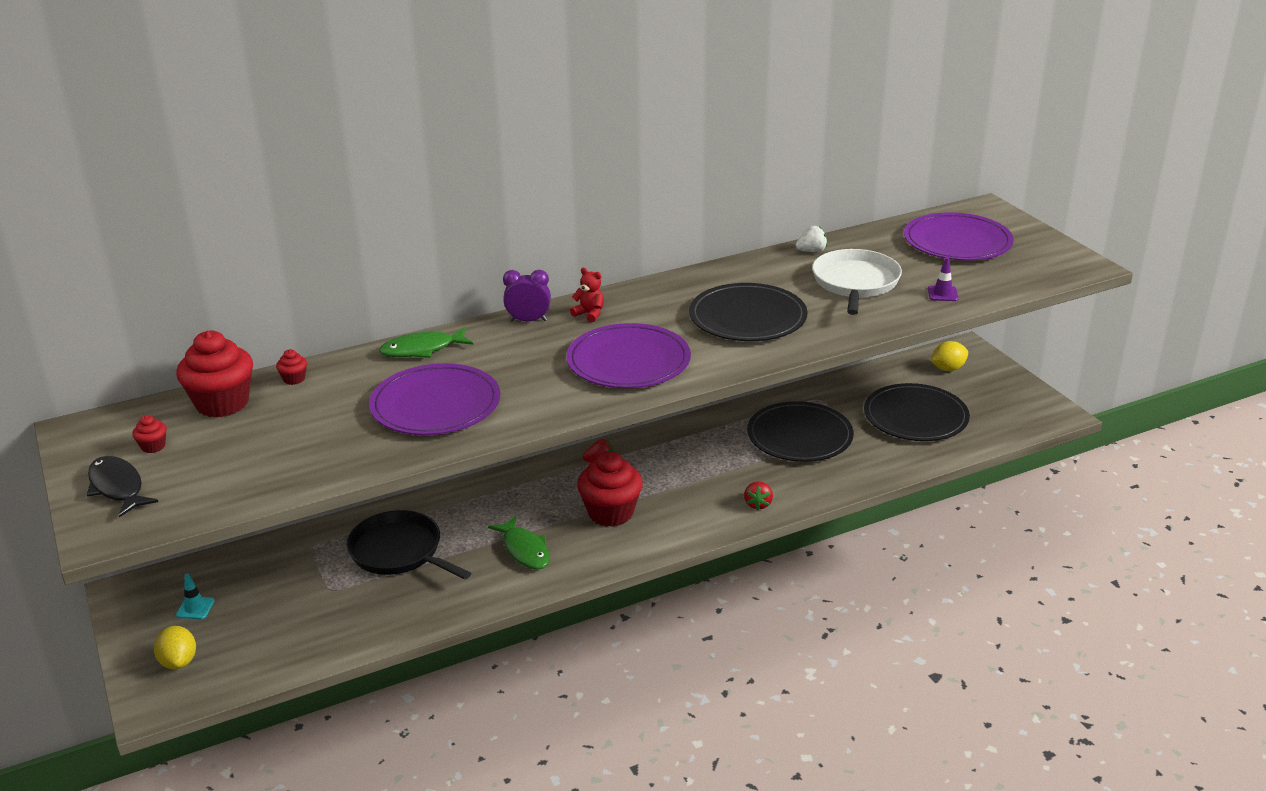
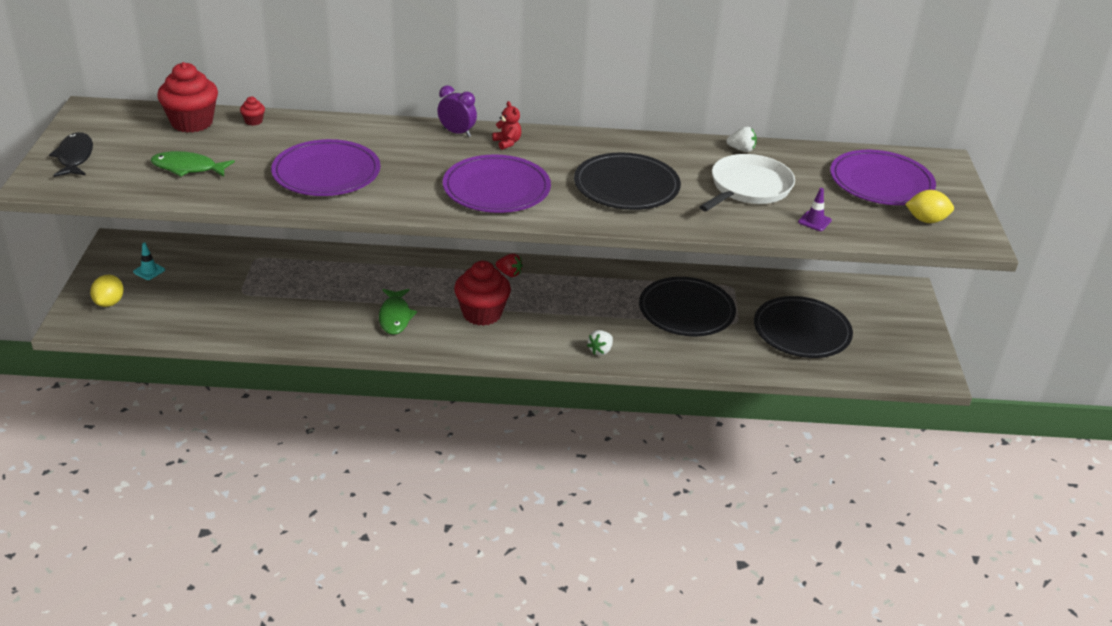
camera: 25 degrees right, 5 degrees up
(153, 446) = (122, 137): red cupcake -> none
(399, 552) = (309, 284): black pan -> none
(422, 349) = (359, 129): green fish -> green fish (188, 168)
(758, 504) = (600, 350): red strawberry -> white strawberry
(948, 368) = (872, 301): yellow lemon -> yellow lemon (926, 220)

